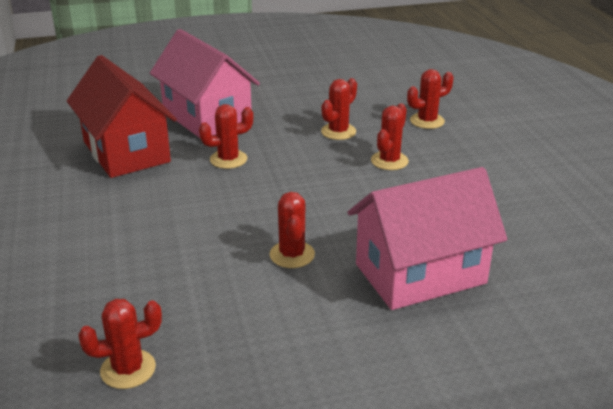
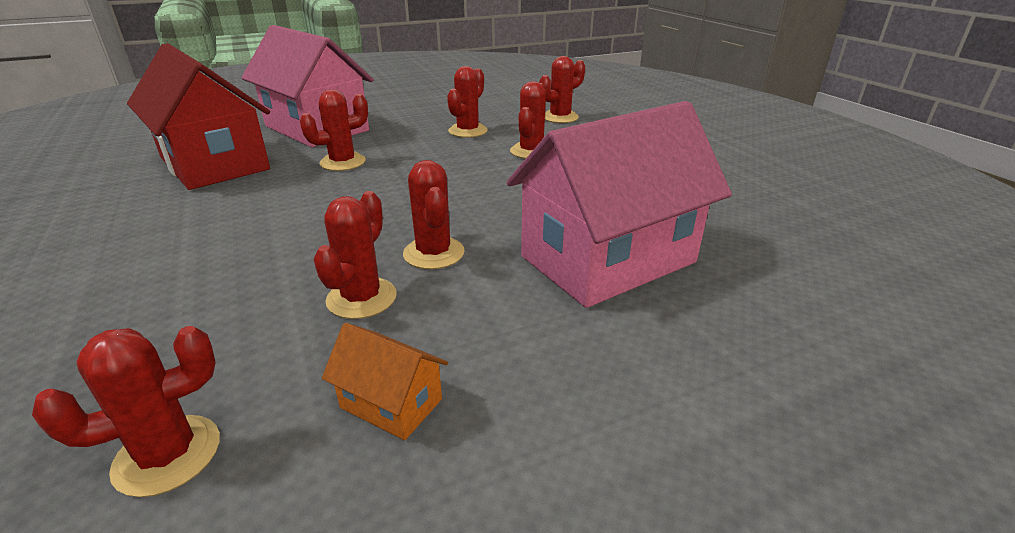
camera: 10 degrees left, 0 degrees up
(238, 285) = (361, 298): none -> red cactus
(253, 357) = (391, 403): none -> orange house

